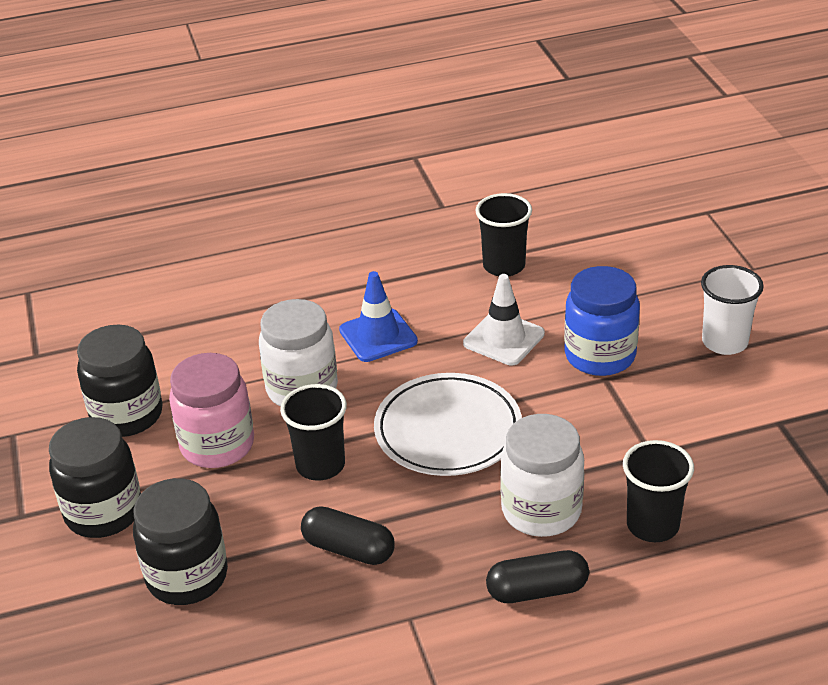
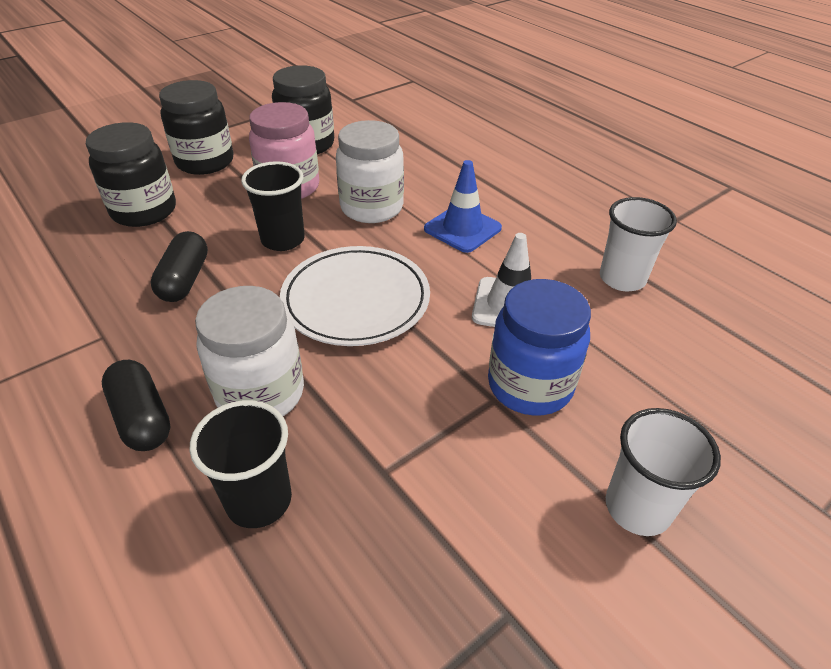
camera: 65 degrees right, 5 degrees up
(504, 266) = (622, 278): black cup -> white cup

